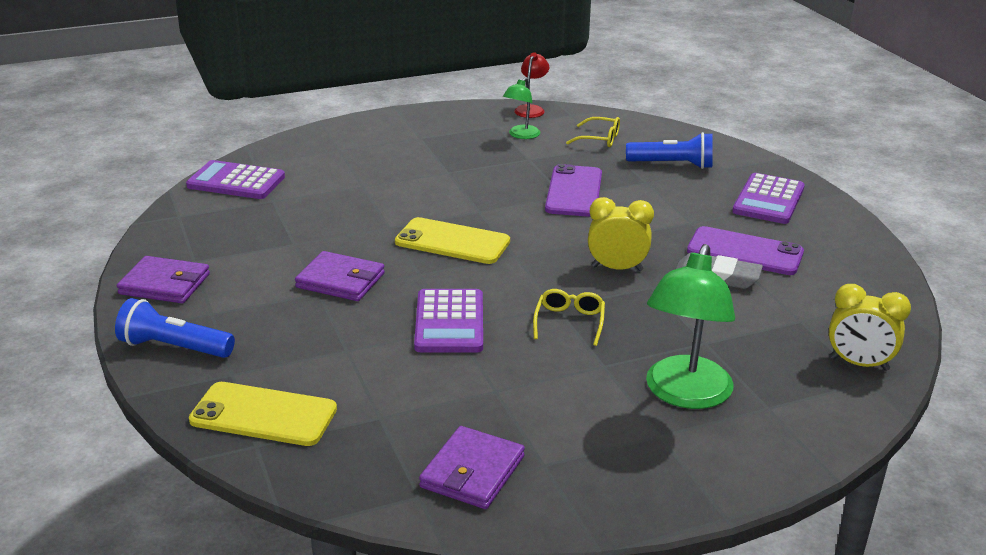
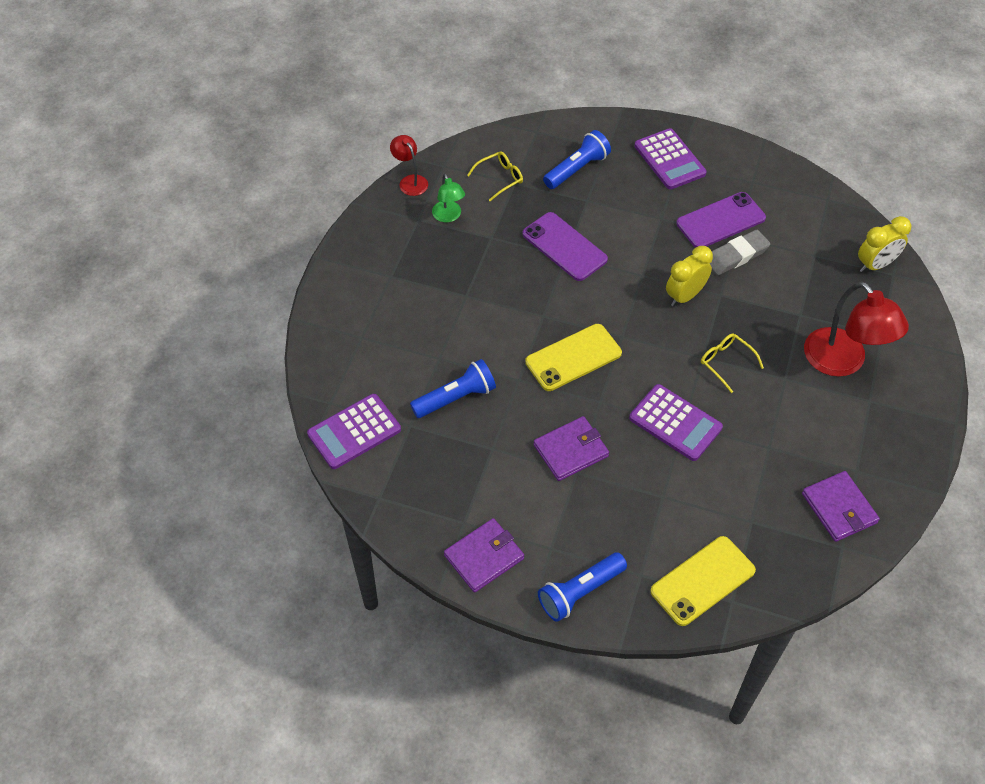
camera: 50 degrees left, 25 degrees up
(329, 208) = (456, 398): none -> blue flashlight
(684, 394) = (842, 362): green lamp -> red lamp

